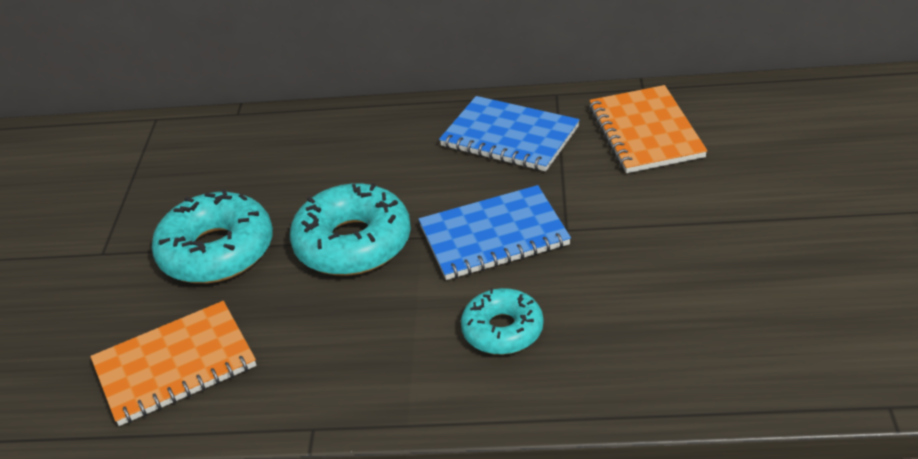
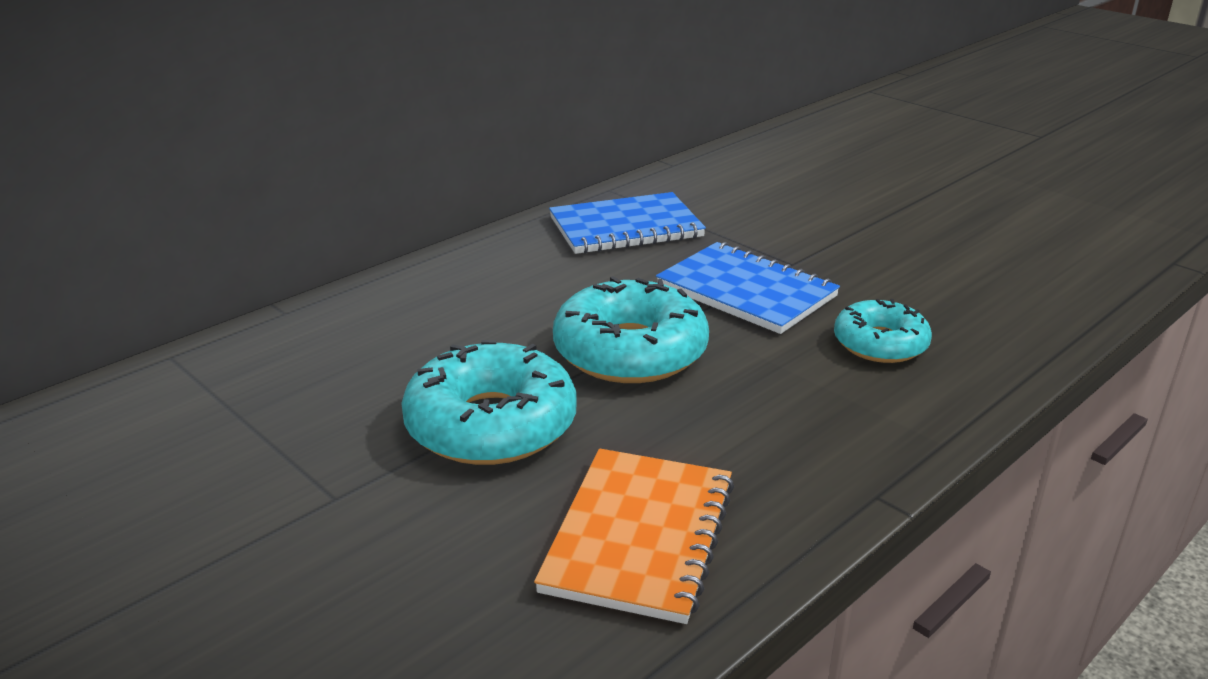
camera: 50 degrees left, 10 degrees down
(494, 236) = (746, 291): blue notebook -> blue notebook turned 75 degrees counterclockwise
(645, 132) = (730, 187): orange notebook -> none

